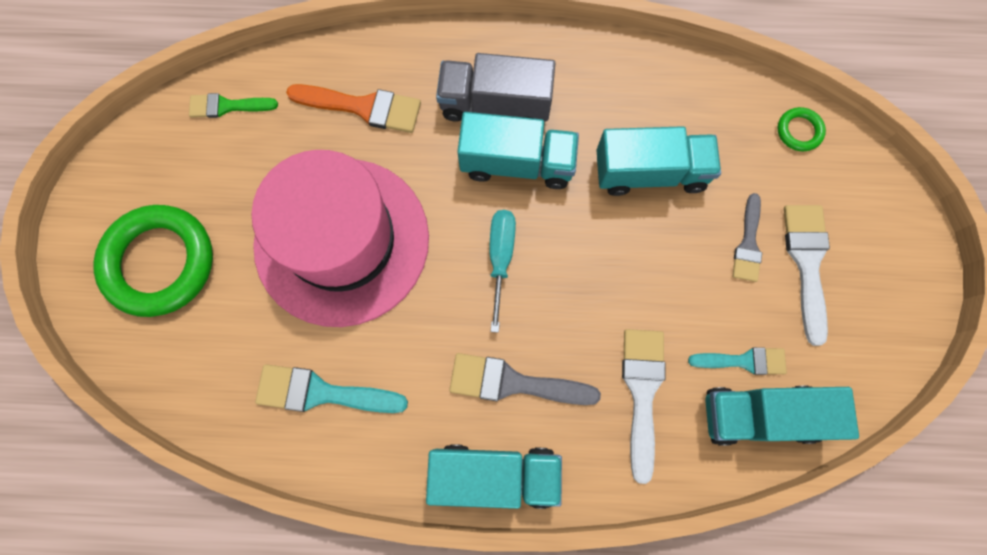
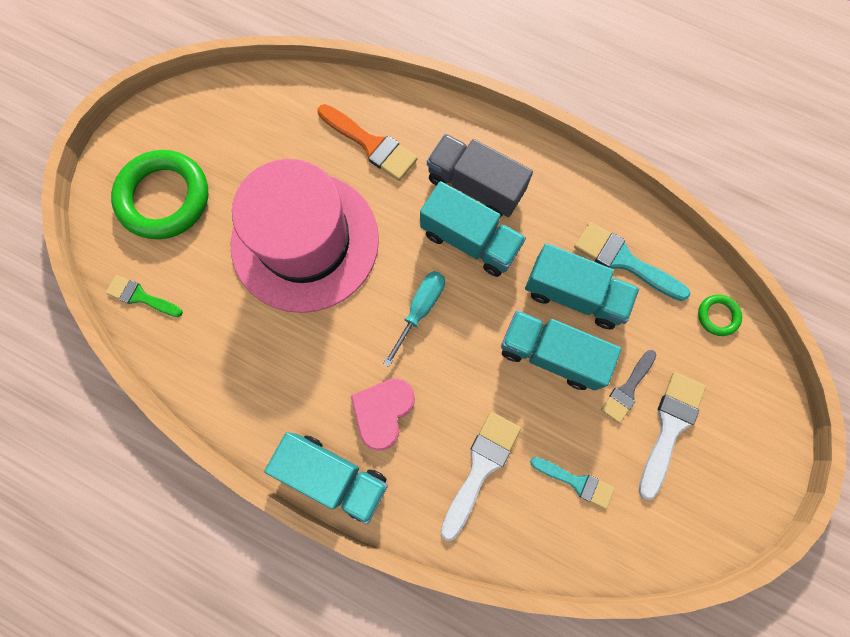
camera: 25 degrees right, 0 degrees up
(227, 106) = (269, 100): green brush -> green brush (141, 297)
(322, 393) = (235, 351): turquoise brush -> turquoise brush (624, 261)
(513, 383) = (383, 412): grey brush -> pink heart
(761, 415) = (569, 532): turquoise truck -> turquoise truck (551, 354)

